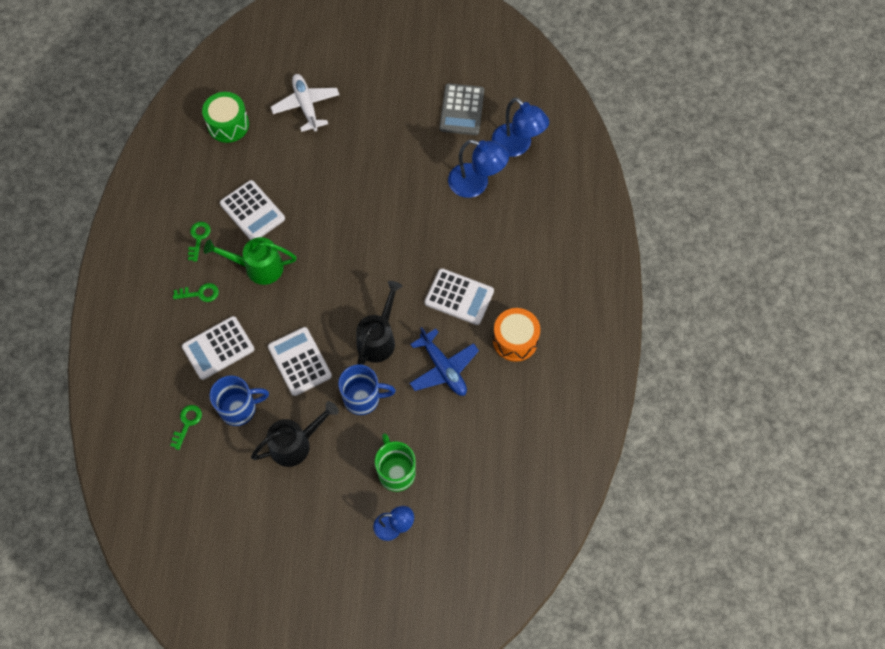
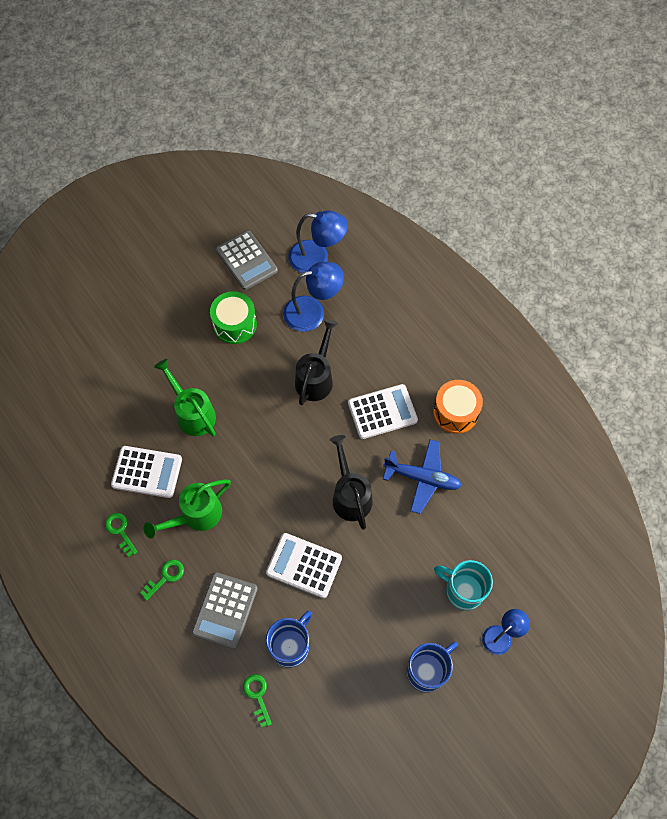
camera: 40 degrees left, 0 degrees up
(218, 348) = (225, 610): white calculator -> grey calculator
(228, 125) = (56, 414): green drum -> green drum (235, 324)
(296, 444) = (364, 635): black watering can -> black watering can (316, 377)
(306, 106) = (112, 349): white plane -> none
(321, 193) = (192, 413): none -> green watering can
(363, 398) = (383, 553): blue mug -> blue mug (427, 670)
(396, 472) = (463, 590): green mug -> turquoise mug

